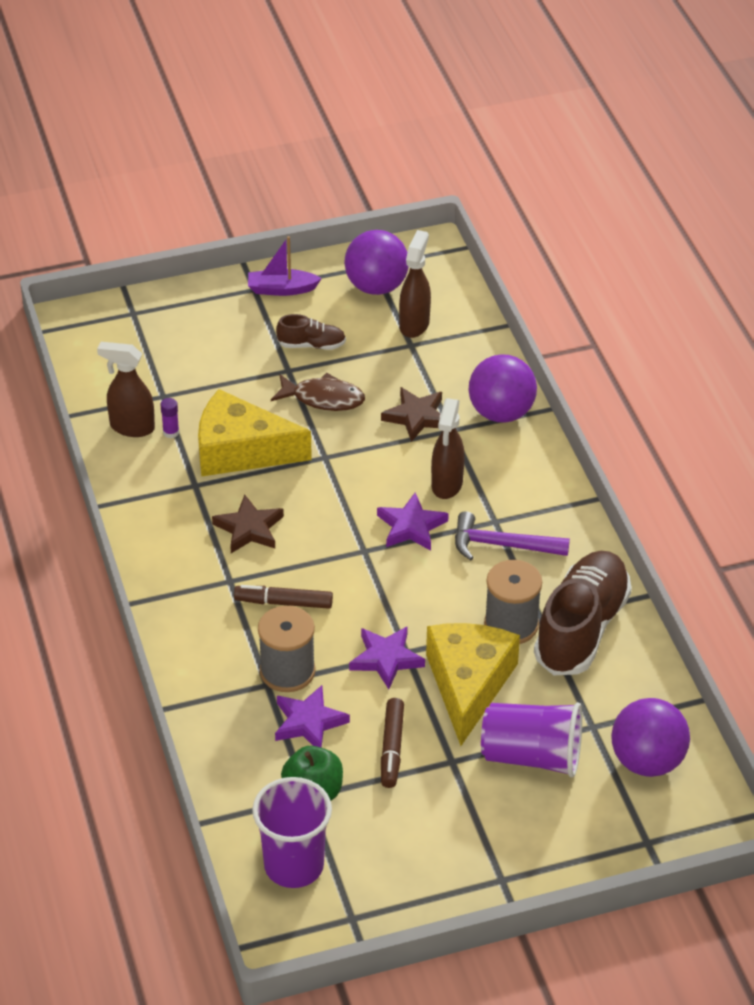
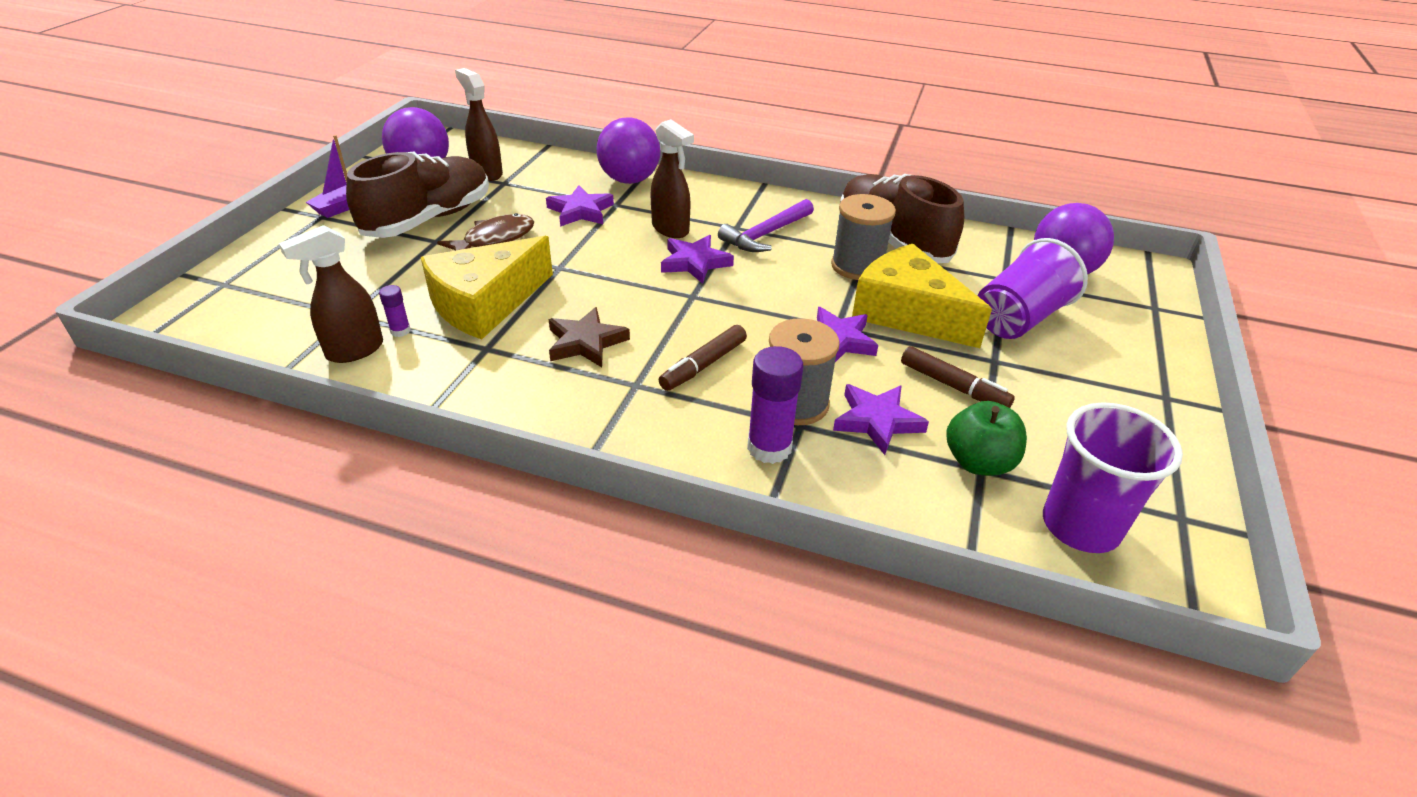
camera: 55 degrees left, 5 degrees down
(228, 679) = (769, 447): none -> purple glue stick
(311, 345) = (429, 219): brown shoe -> brown shoe, size x2.12
(416, 417) = (580, 211): brown star -> purple star

